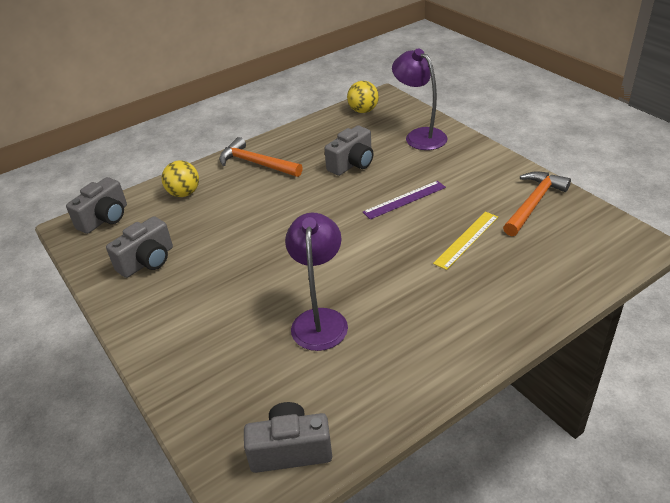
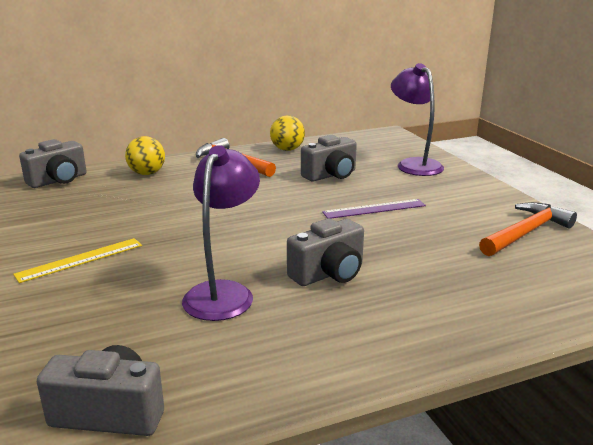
camera: 10 degrees right, 15 degrees down
(147, 261) = (74, 216): grey camera -> grey camera (329, 274)
(363, 111) = (363, 140): yellow ball -> yellow ball (287, 149)
(466, 239) = (432, 251): yellow ruler -> yellow ruler (80, 259)

